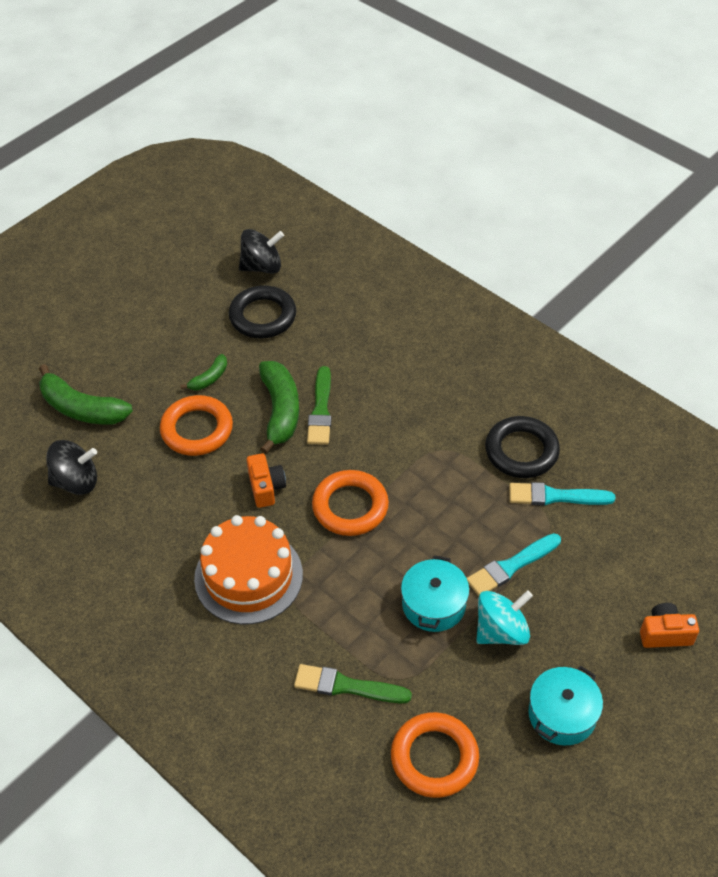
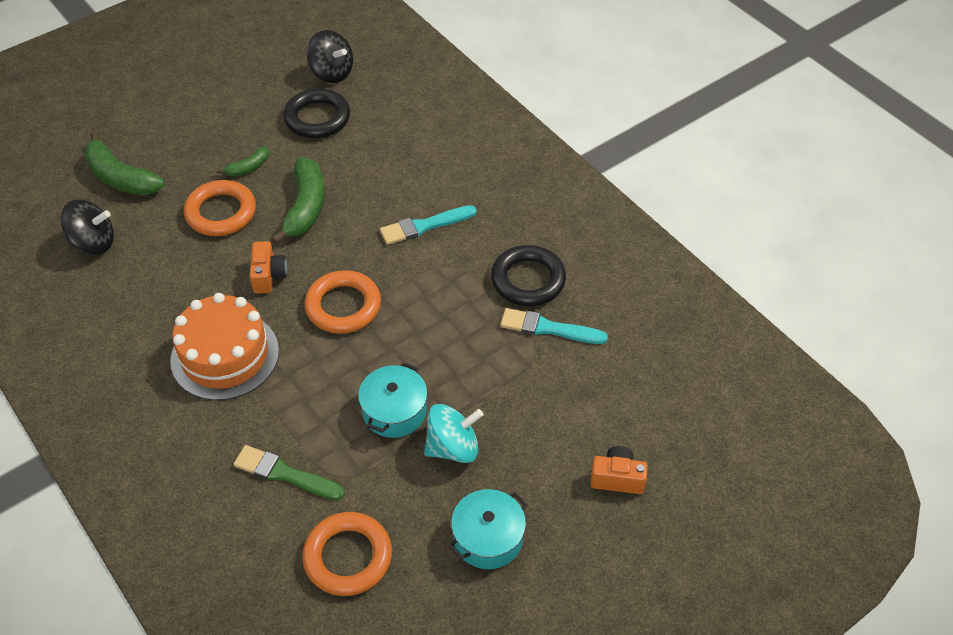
camera: 10 degrees right, 0 degrees up
(262, 267) = (331, 73): black spinning top -> black spinning top turned 45 degrees clockwise
(321, 410) = (344, 212): green brush -> none
(511, 566) = (482, 387): turquoise brush -> turquoise brush (424, 226)

